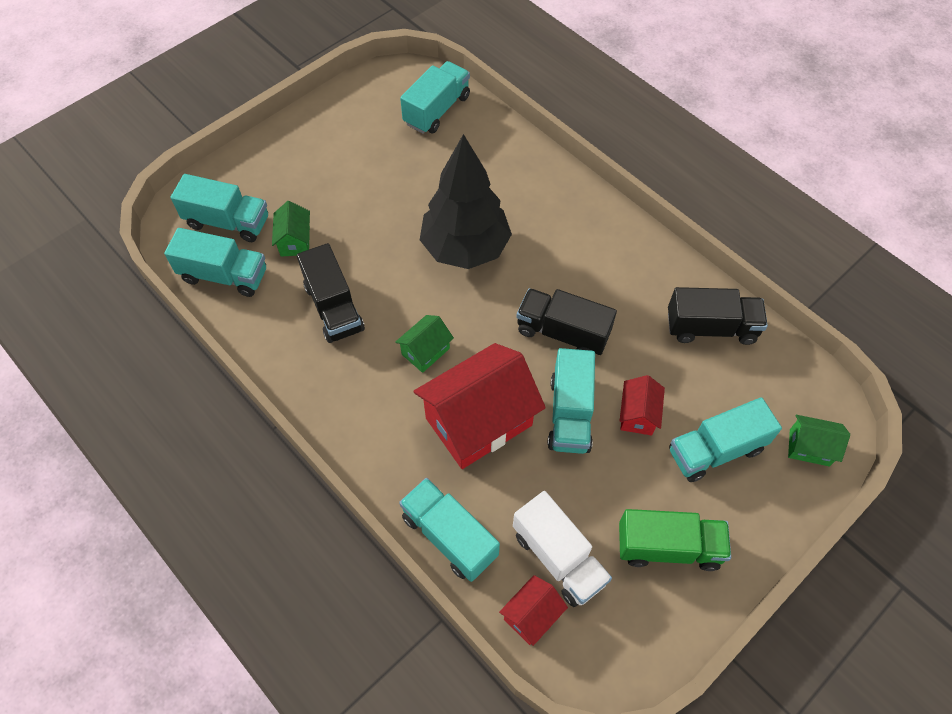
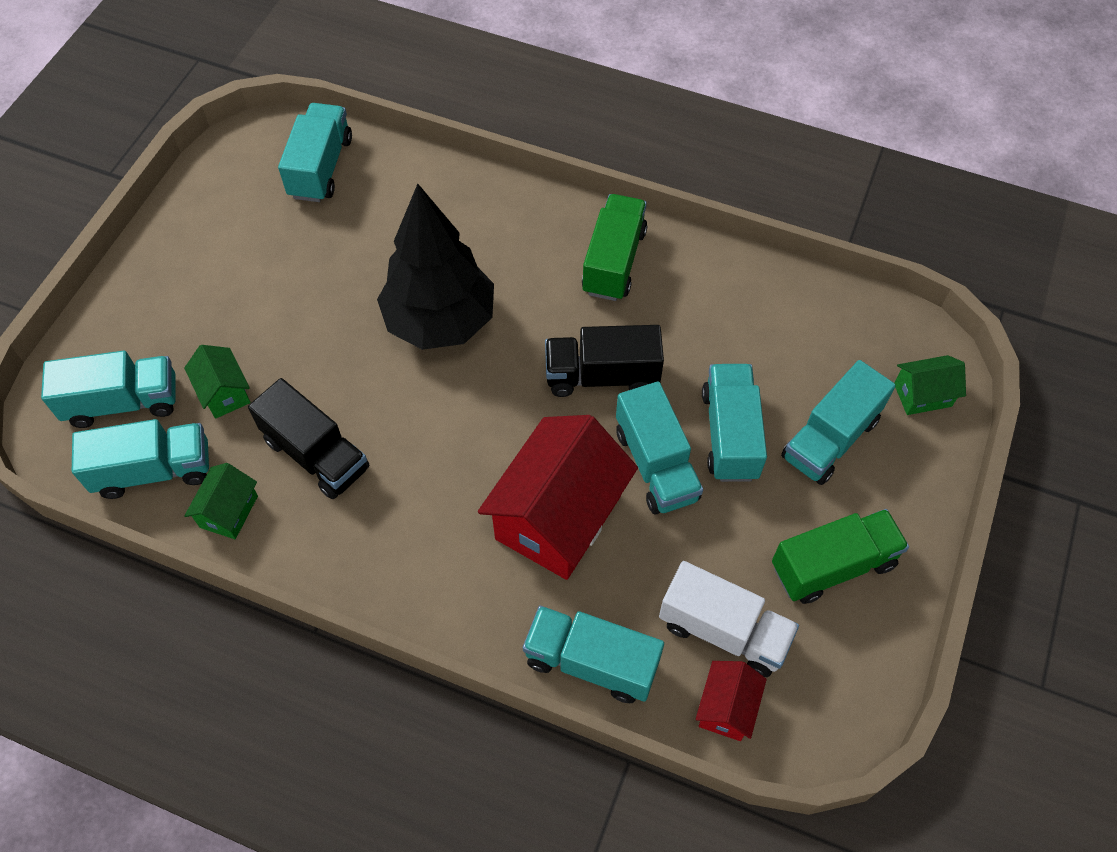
camera: 25 degrees left, 0 degrees up
(425, 351) = (455, 461): green house -> green house (229, 511)
(614, 252) = (613, 261): none -> green truck
(638, 414) = (730, 434): red house -> turquoise truck
(710, 327) = (760, 306): black truck -> none

